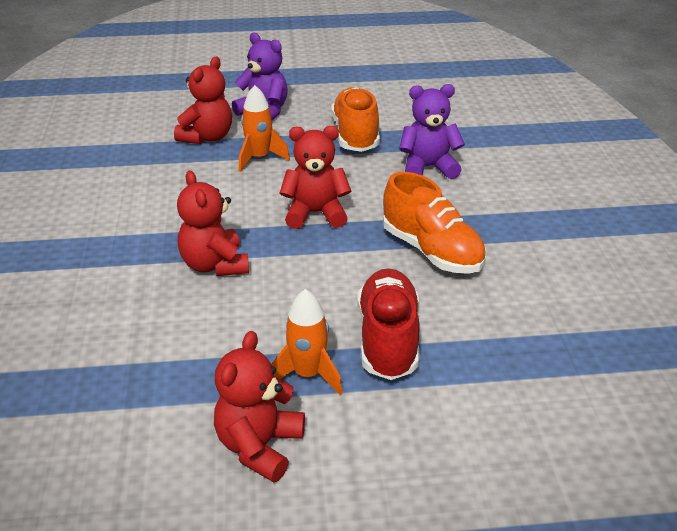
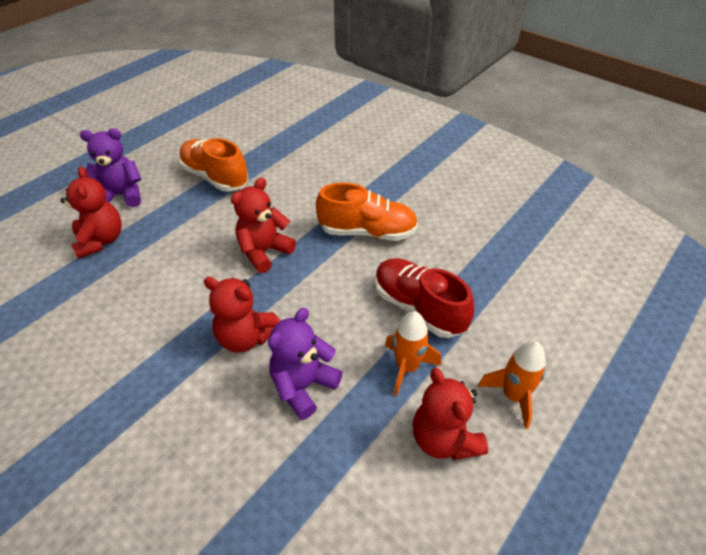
camera: 45 degrees left, 10 degrees up
(259, 158) = (167, 234): orange rocket -> orange rocket (513, 396)
(428, 168) = (293, 175): purple teddy bear -> purple teddy bear (303, 386)

